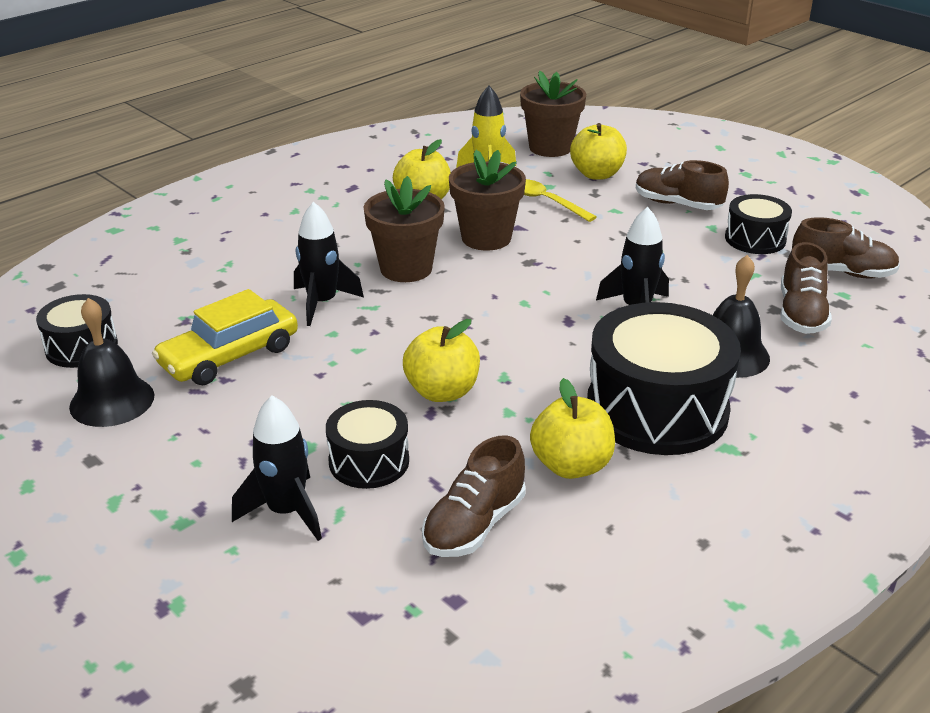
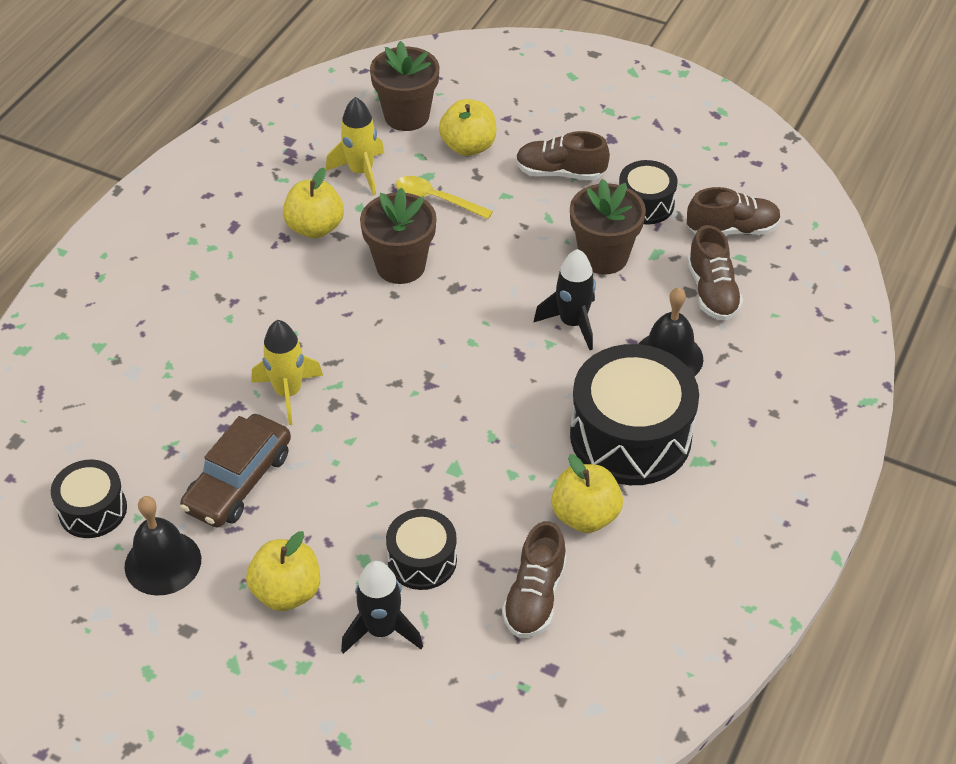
camera: 20 degrees left, 15 degrees up
(229, 356) = (238, 481): yellow car -> brown car
(322, 303) = (288, 393): black rocket -> yellow rocket
(406, 269) = (344, 327): brown flower pot -> brown flower pot (603, 256)
(442, 391) = (447, 468): yellow apple -> yellow apple (287, 592)

